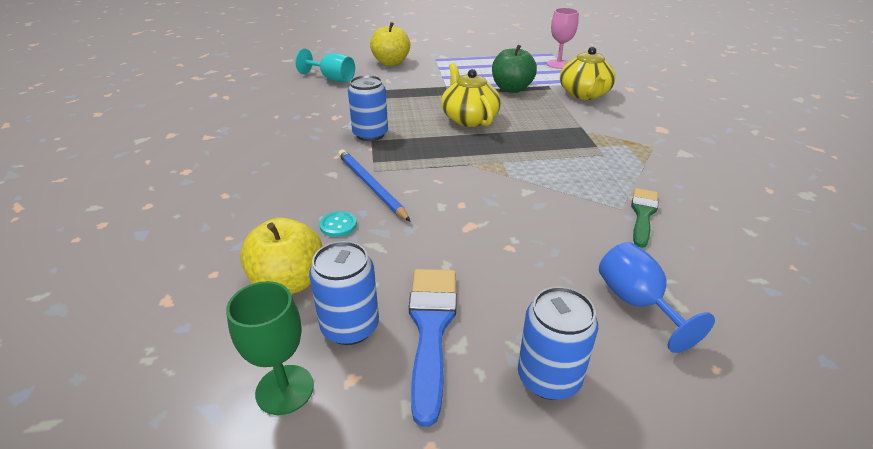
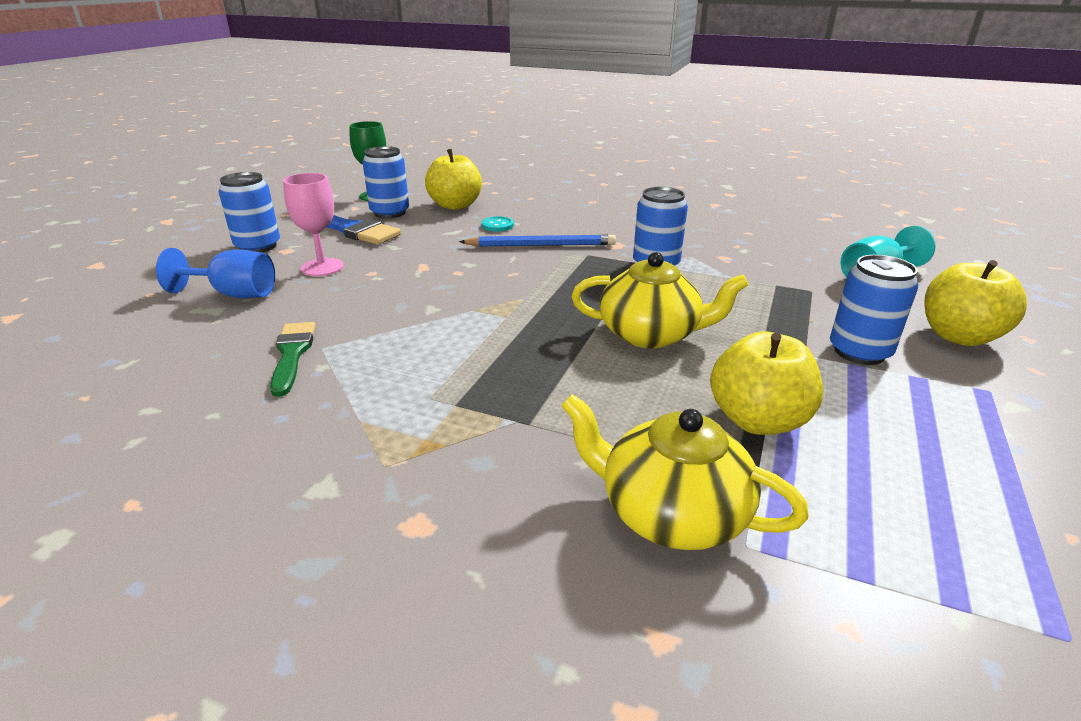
camera: 120 degrees right, 5 degrees down
(429, 77) = (859, 352): none -> blue can
(511, 89) = (757, 420): green apple -> yellow apple
(558, 64) = (930, 589): pink goblet -> pink goblet (322, 267)
(643, 214) = (292, 354): green brush -> green brush turned 150 degrees counterclockwise

